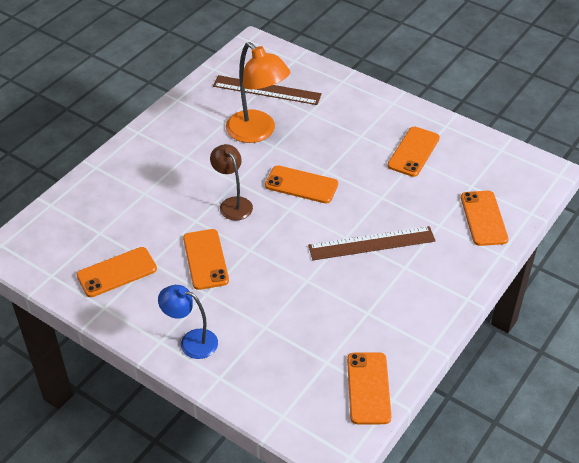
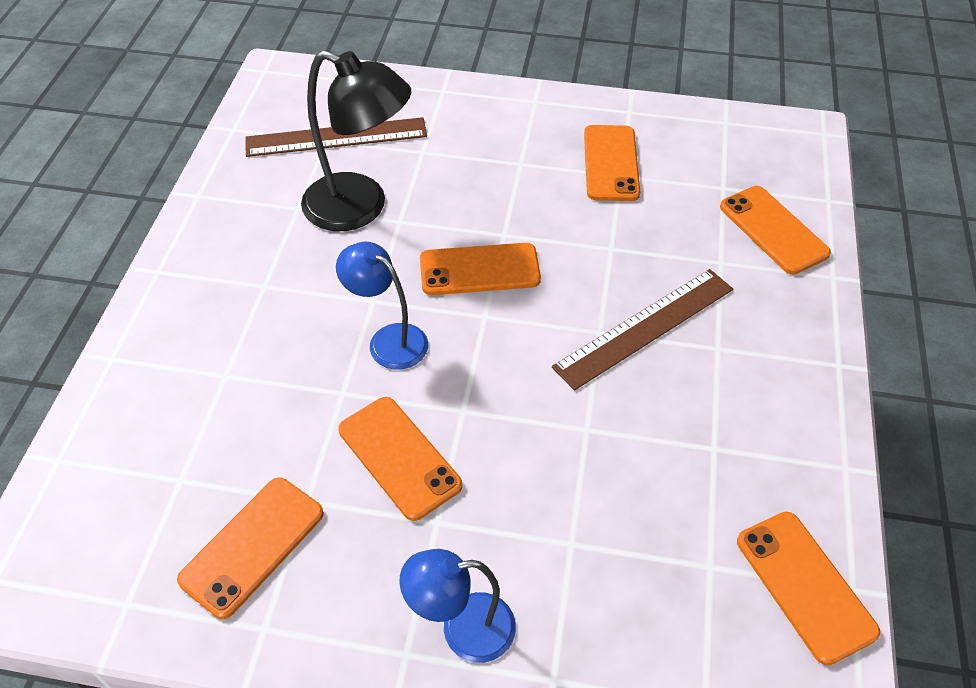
camera: 25 degrees left, 5 degrees up
(232, 204) = (388, 340): brown lamp -> blue lamp
(257, 132) = (360, 208): orange lamp -> black lamp

